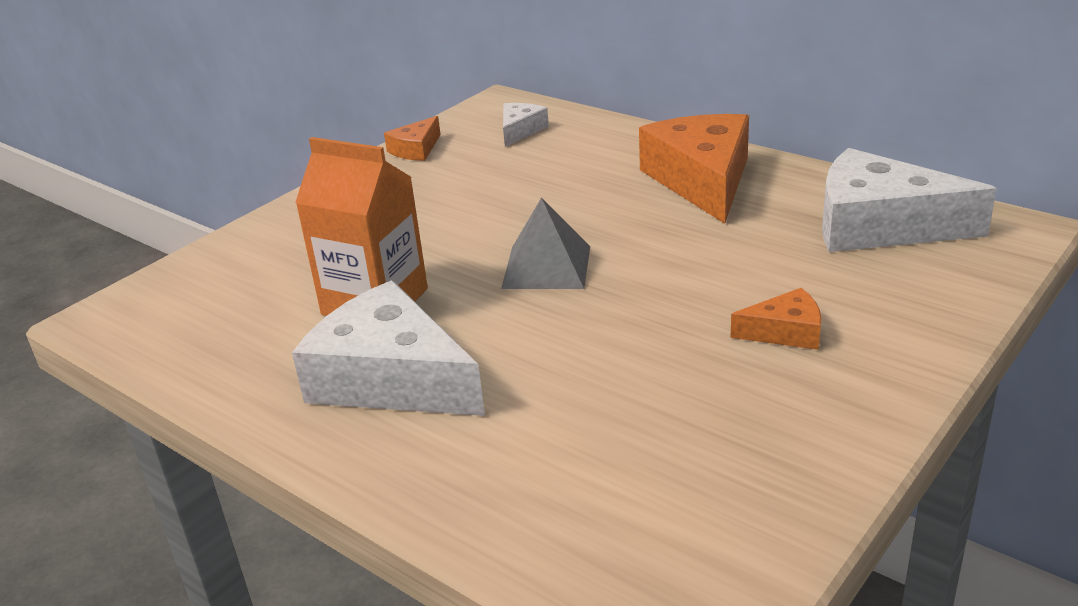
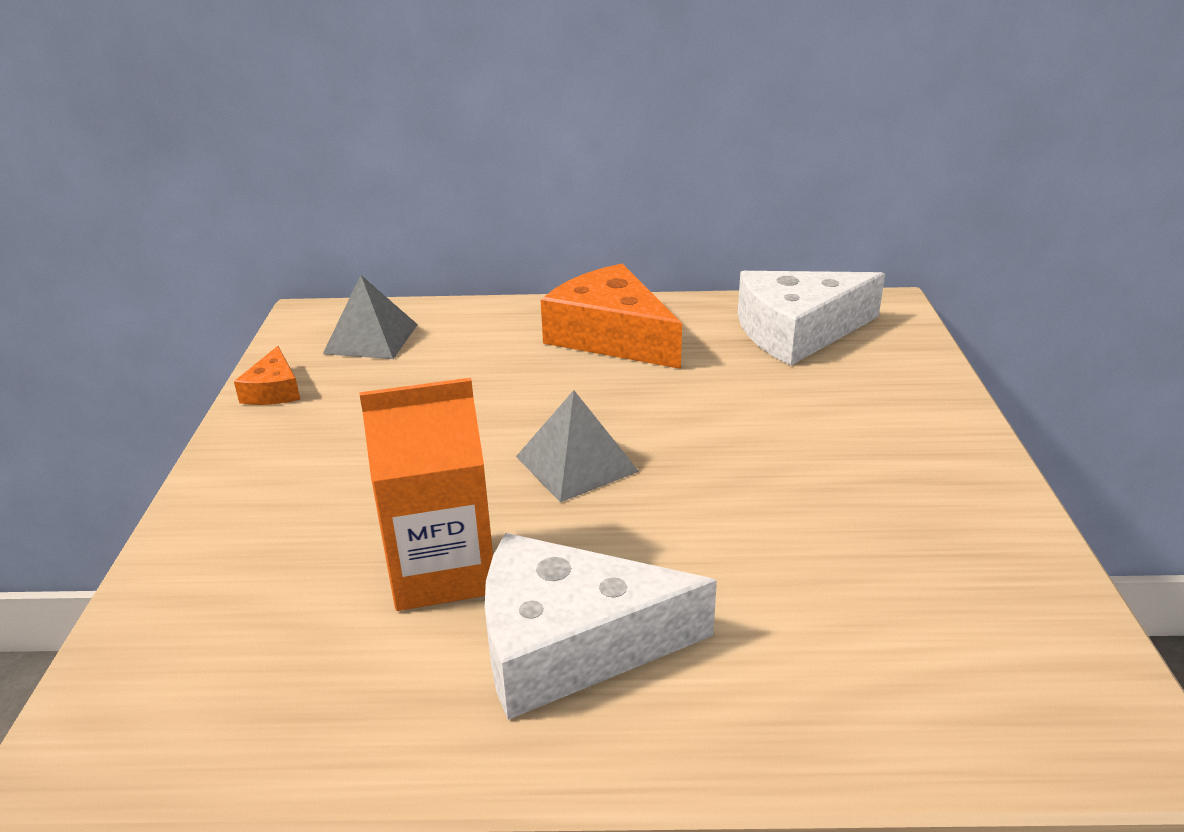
camera: 40 degrees left, 0 degrees up
(520, 130) = (371, 339): white cheese -> grey pyramid
(785, 332) = (849, 444): orange cheese -> none

